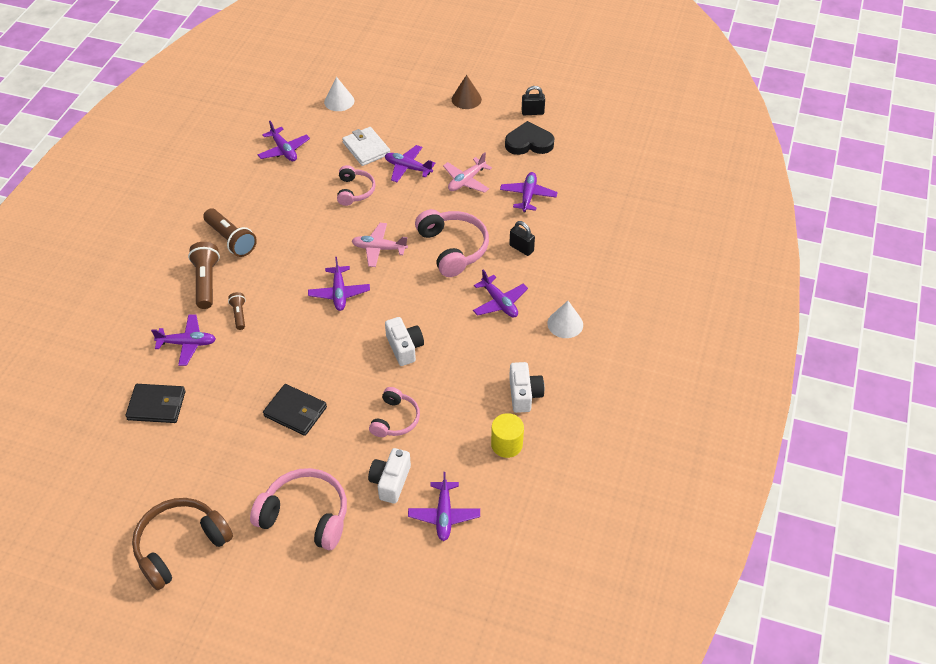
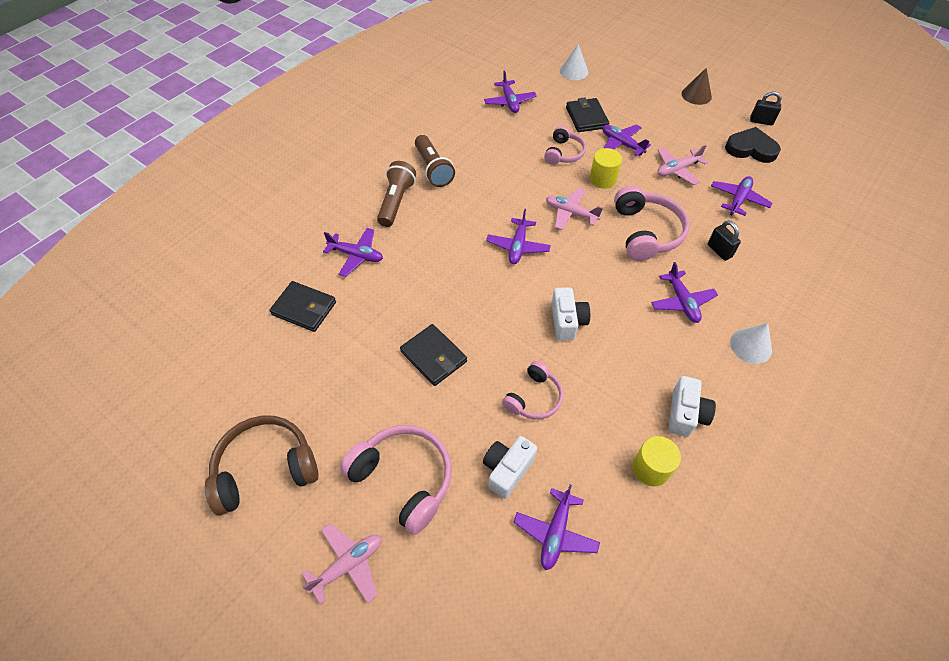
camera: 20 degrees right, 5 degrees up
(239, 314) = (415, 241): brown flashlight -> none
(283, 592) = (348, 565): none -> pink plane
(366, 148) = (586, 117): white wallet -> black wallet
(399, 208) = (603, 179): none -> yellow cylinder

